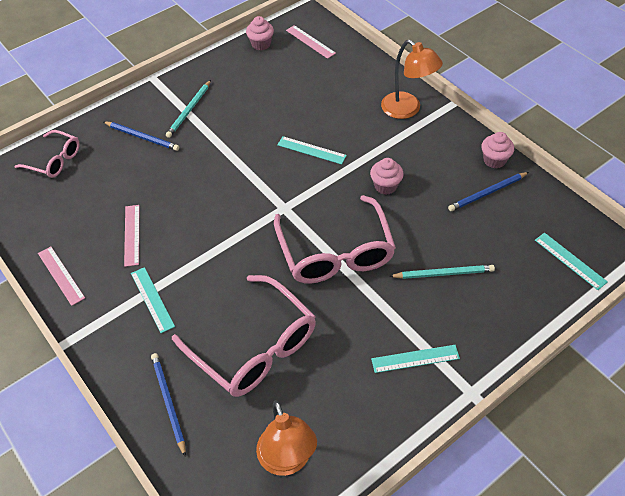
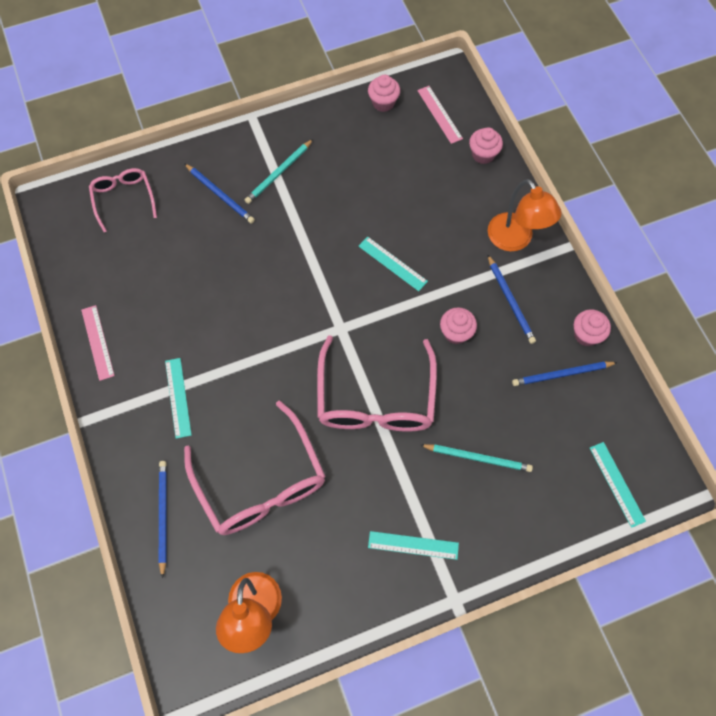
camera: 15 degrees right, 15 degrees up
(54, 160) = (123, 199): pink glasses -> pink glasses turned 150 degrees counterclockwise
(132, 235) = (178, 315): pink ruler -> none
(356, 60) = (483, 154): none -> pink cupcake
(421, 152) = (510, 301): none -> blue pencil

